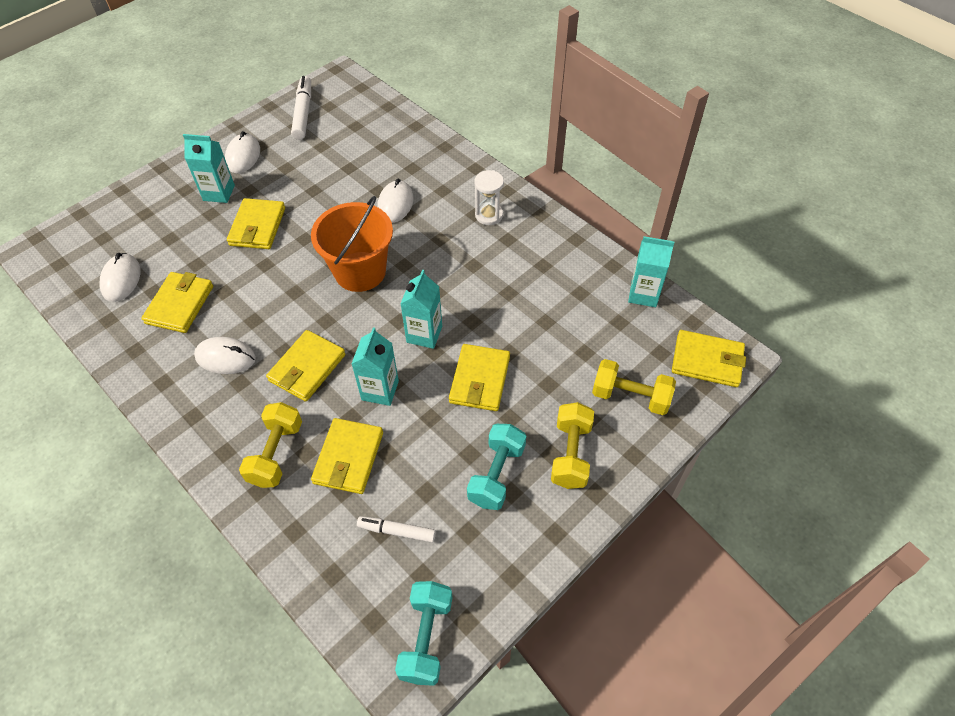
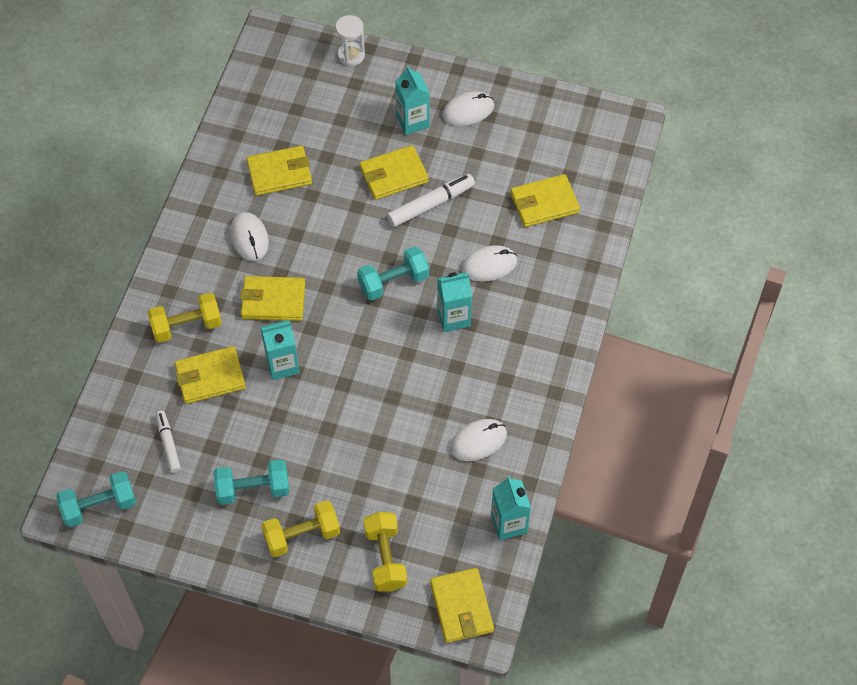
camera: 60 degrees right, 5 degrees up
(121, 279) = (279, 116): white mouse -> white mouse (478, 441)
(303, 113) = (555, 123): white marker -> white marker (430, 204)
(360, 271) = (393, 282): orange bucket -> turquoise dumbbell
(424, 334) = (356, 367): turquoise carton -> turquoise carton (453, 317)
(480, 380) = (335, 433): yellow wallet -> yellow wallet (544, 203)
(489, 215) = (525, 349): white hourglass -> white hourglass (351, 55)

